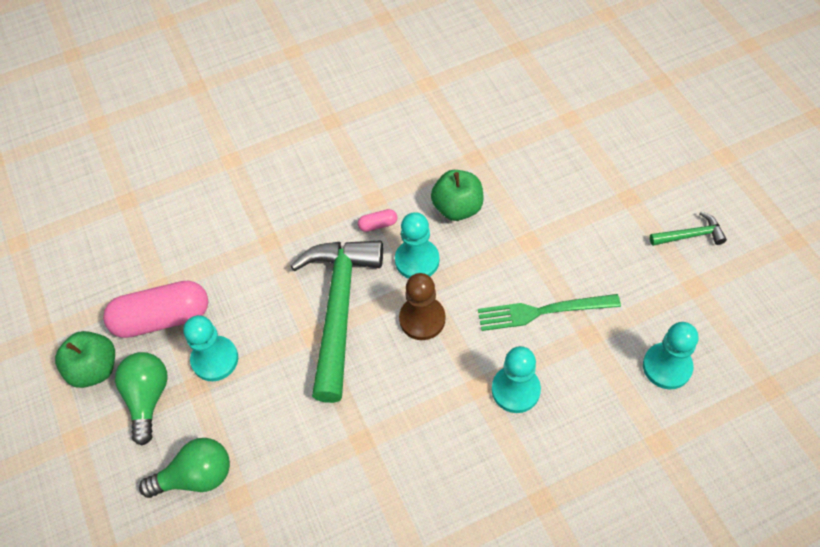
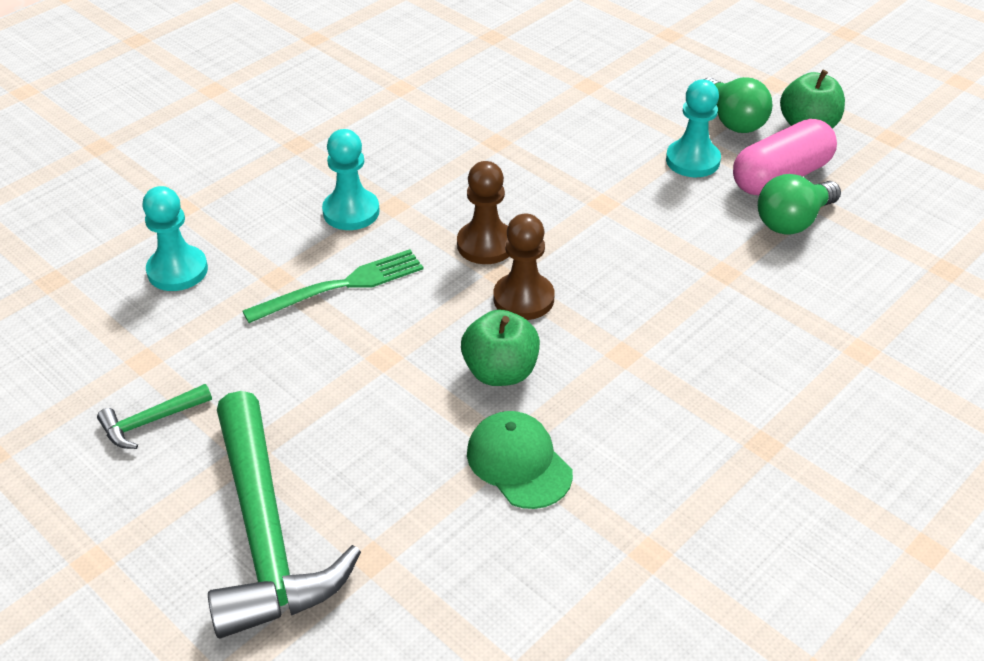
camera: 155 degrees right, 15 degrees down
(196, 476) = (637, 87): green light bulb -> green light bulb (793, 221)
(339, 309) = (589, 230): green hammer -> green hammer (265, 534)
(378, 225) = (598, 324): pink capsule -> none
(417, 260) = (523, 298): turquoise pawn -> brown pawn
(472, 147) = (519, 463): none -> green cap

